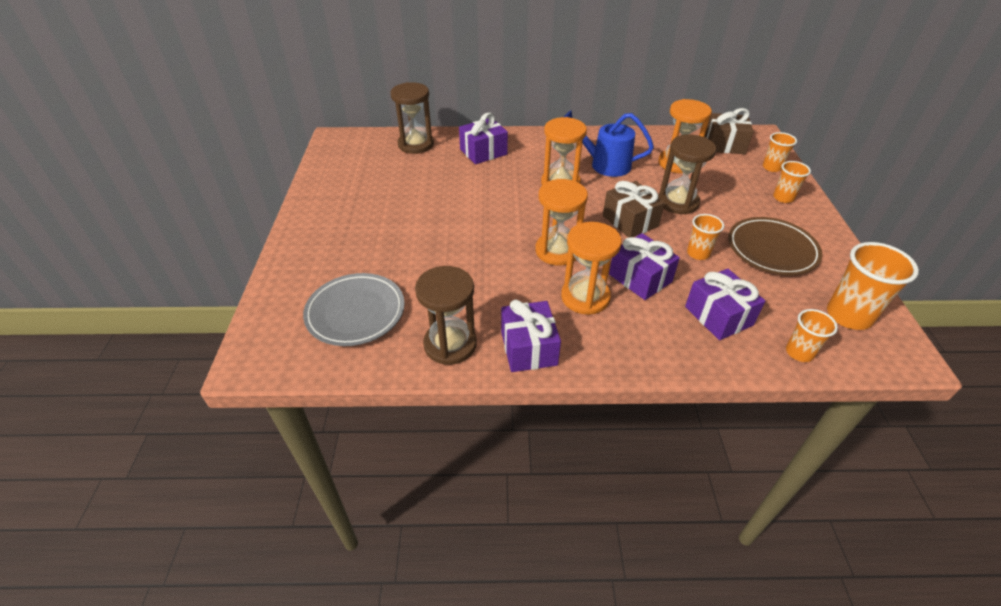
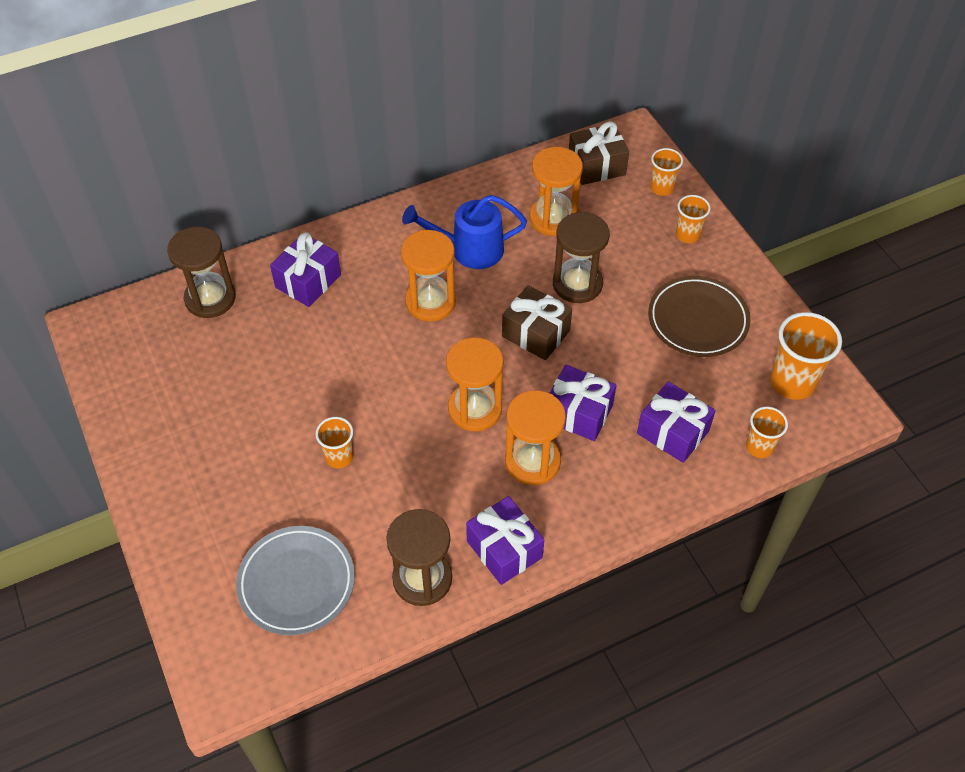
camera: 25 degrees left, 10 degrees up
(698, 253) = (625, 354): orange cup -> orange cup (339, 457)

